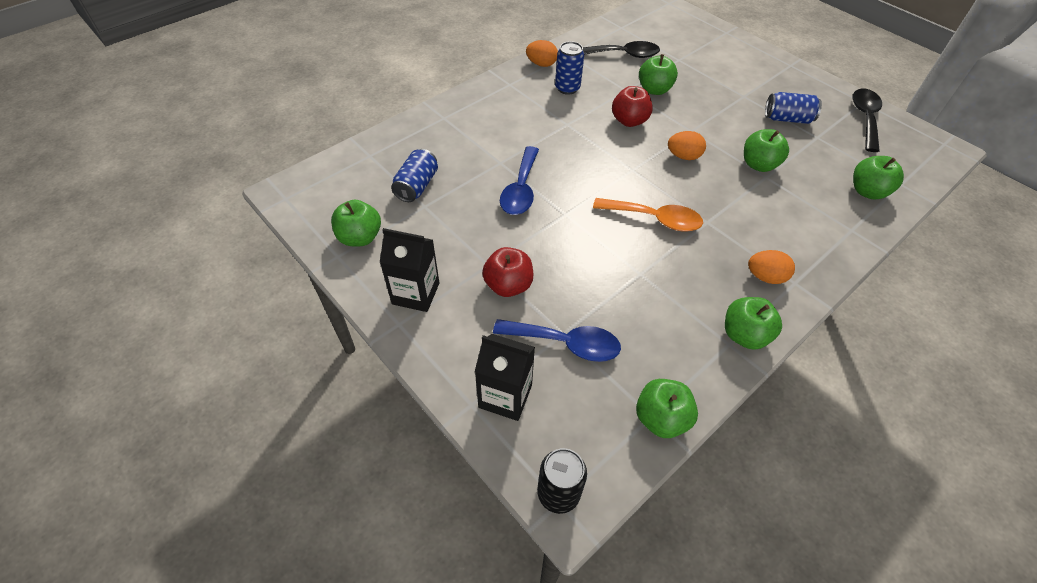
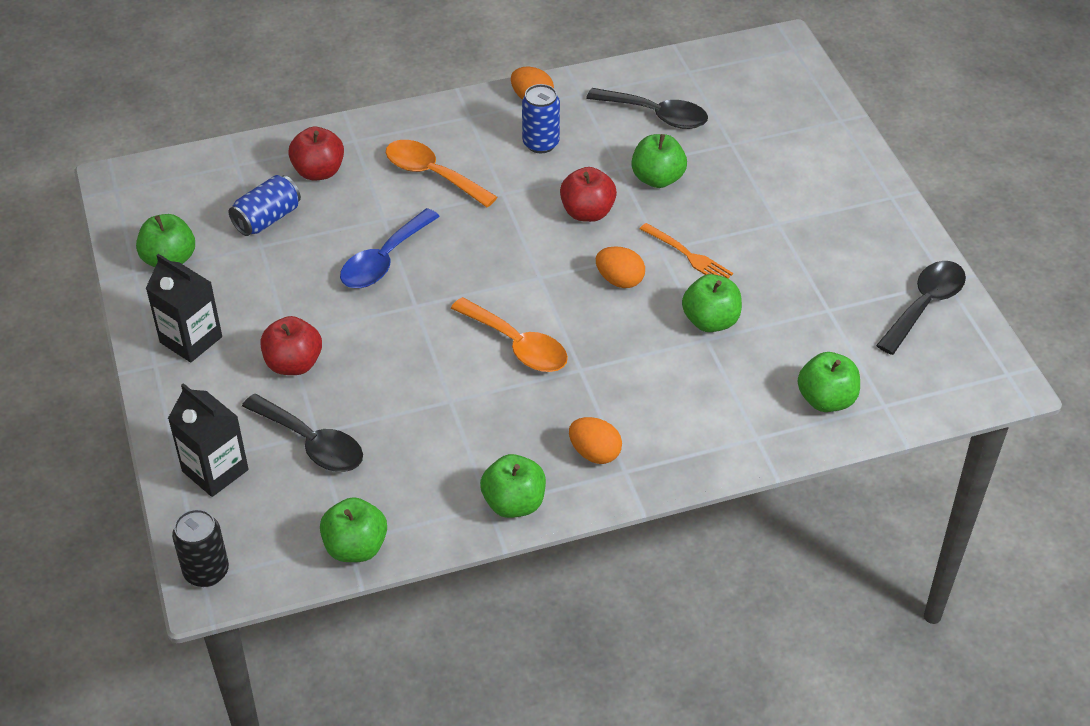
camera: 25 degrees right, 5 degrees down
(432, 144) = (318, 171): none -> red apple
(512, 125) = (432, 174): none -> orange spoon
(565, 343) = (312, 443): blue spoon -> black spoon
(710, 129) = (688, 255): none -> orange fork
(787, 119) = (809, 273): blue can -> none

